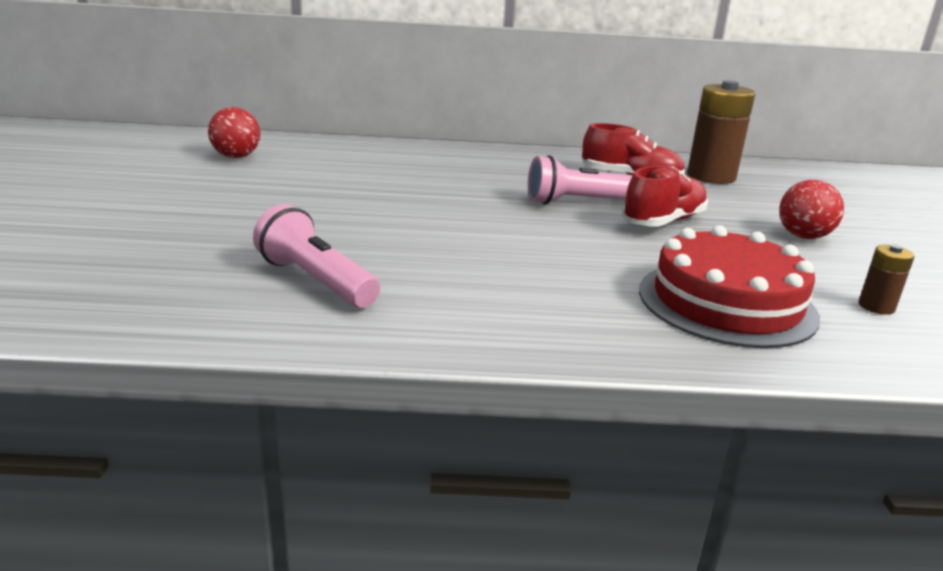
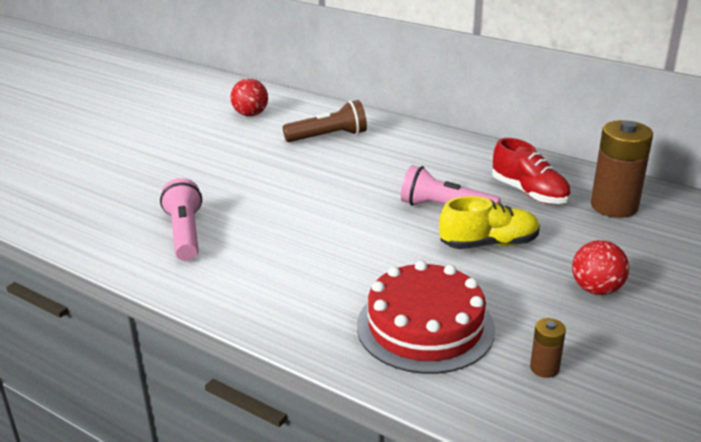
camera: 35 degrees right, 5 degrees up
(363, 164) = (328, 136): none -> brown flashlight
(663, 222) = (489, 244): red shoe -> yellow shoe

